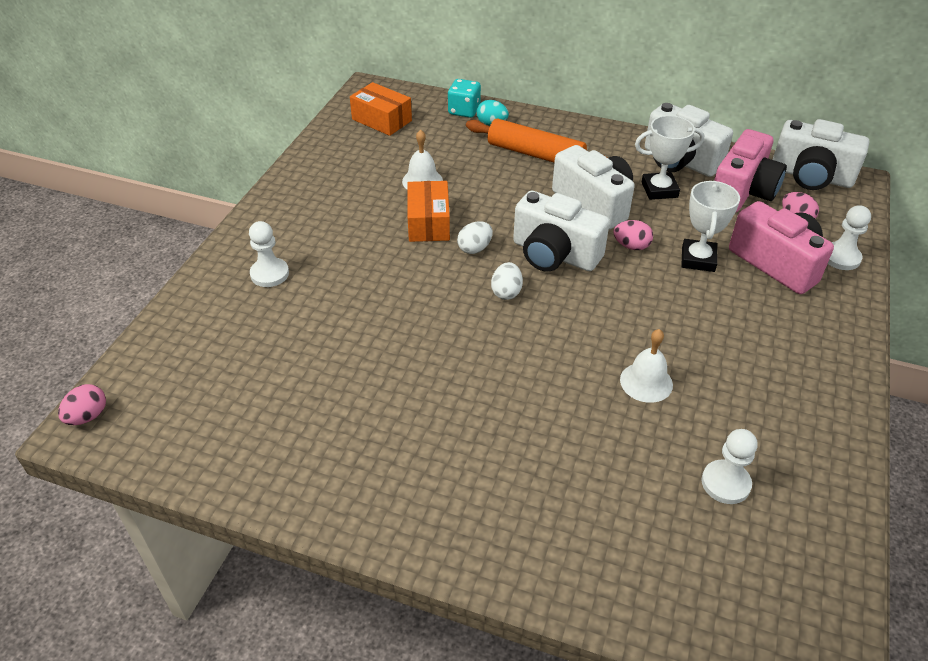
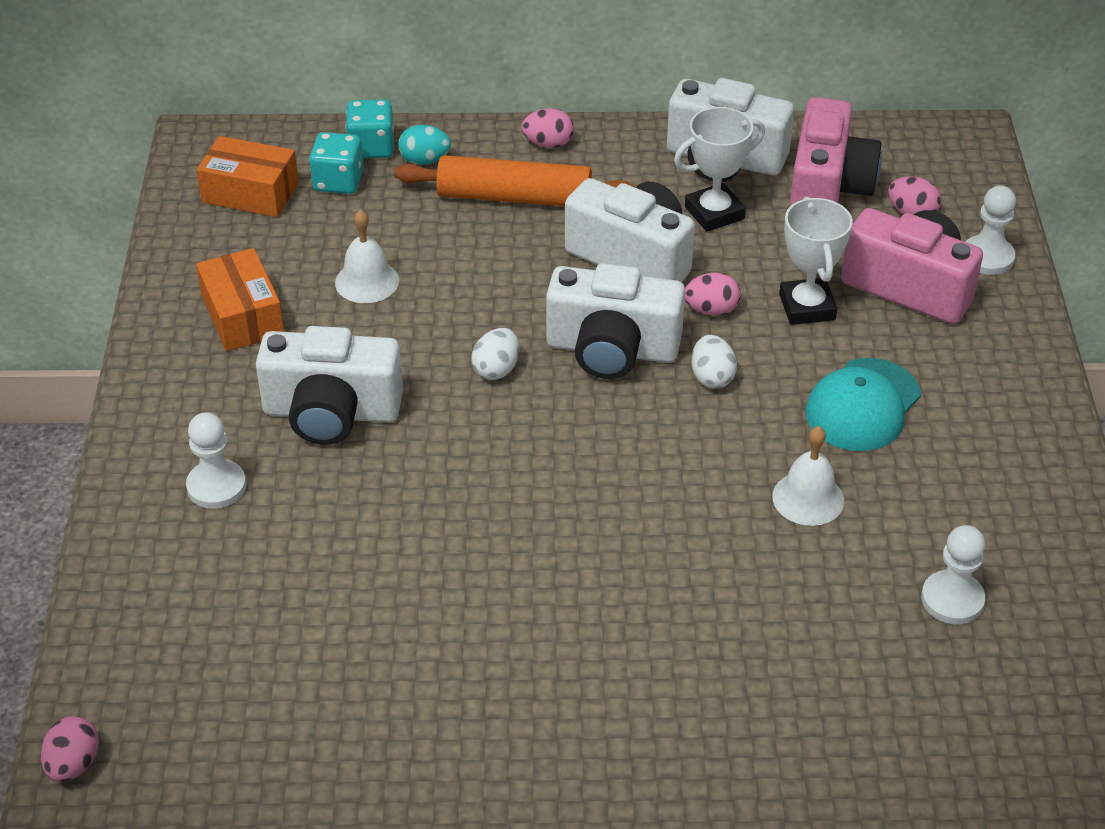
camera: 20 degrees left, 0 degrees up
(428, 223) = (410, 346): orange box -> orange box (242, 316)
(435, 124) = (338, 181): none -> turquoise dice
(506, 292) = (571, 423): white egg -> white egg (712, 377)
(571, 130) = (548, 144): none -> pink egg
(711, 331) = (862, 405): none -> turquoise cap
(811, 176) = (909, 142): white camera -> white camera (331, 412)

